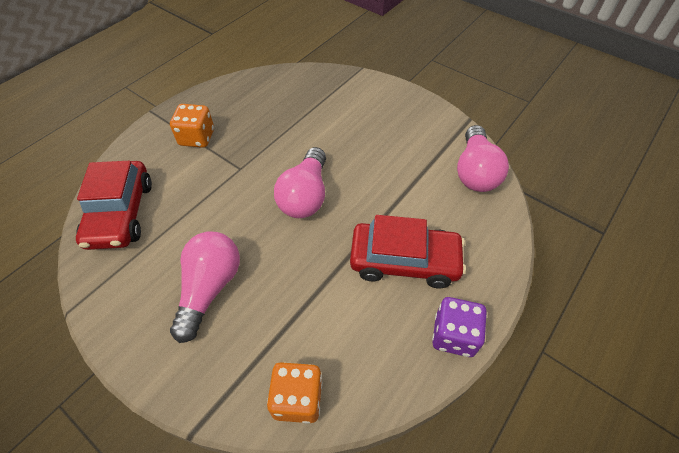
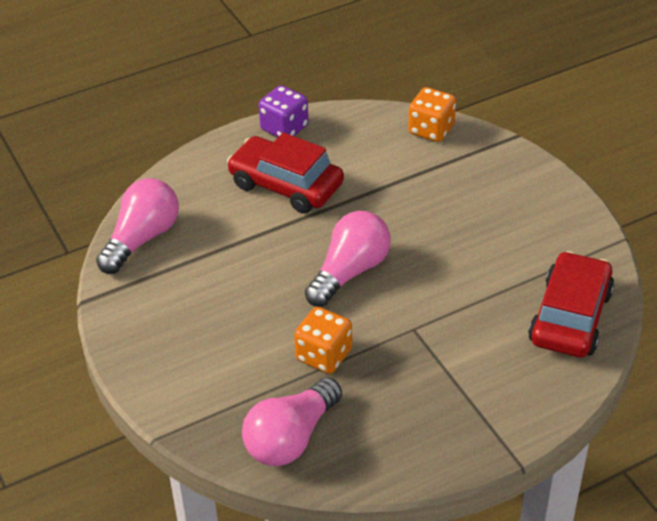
camera: 155 degrees left, 10 degrees down
(197, 138) = (458, 391): orange dice -> orange dice (324, 355)
(210, 288) = (482, 217): pink light bulb -> pink light bulb (291, 438)

